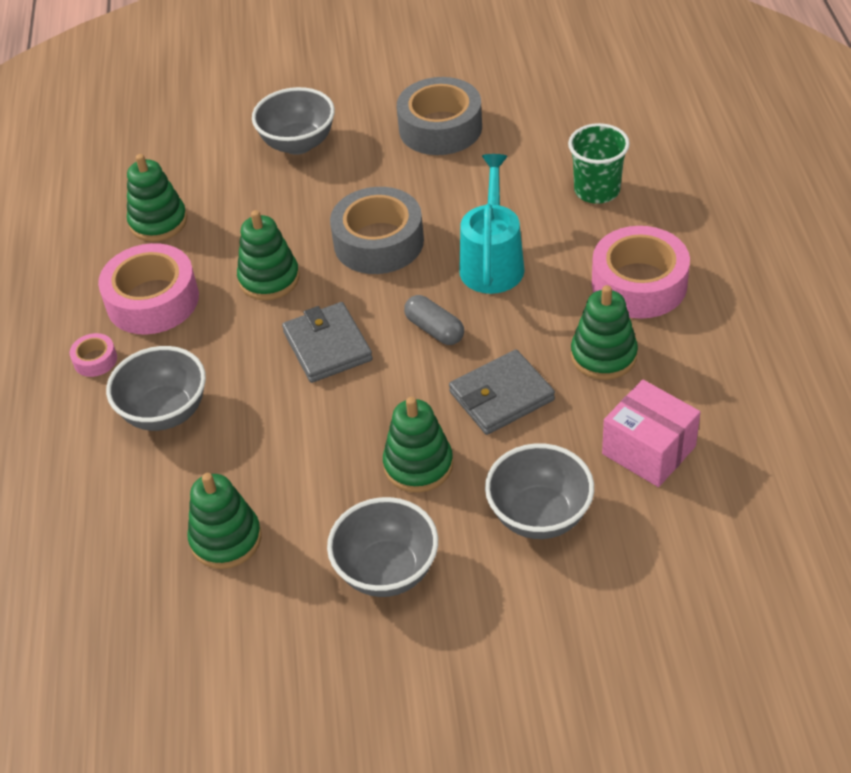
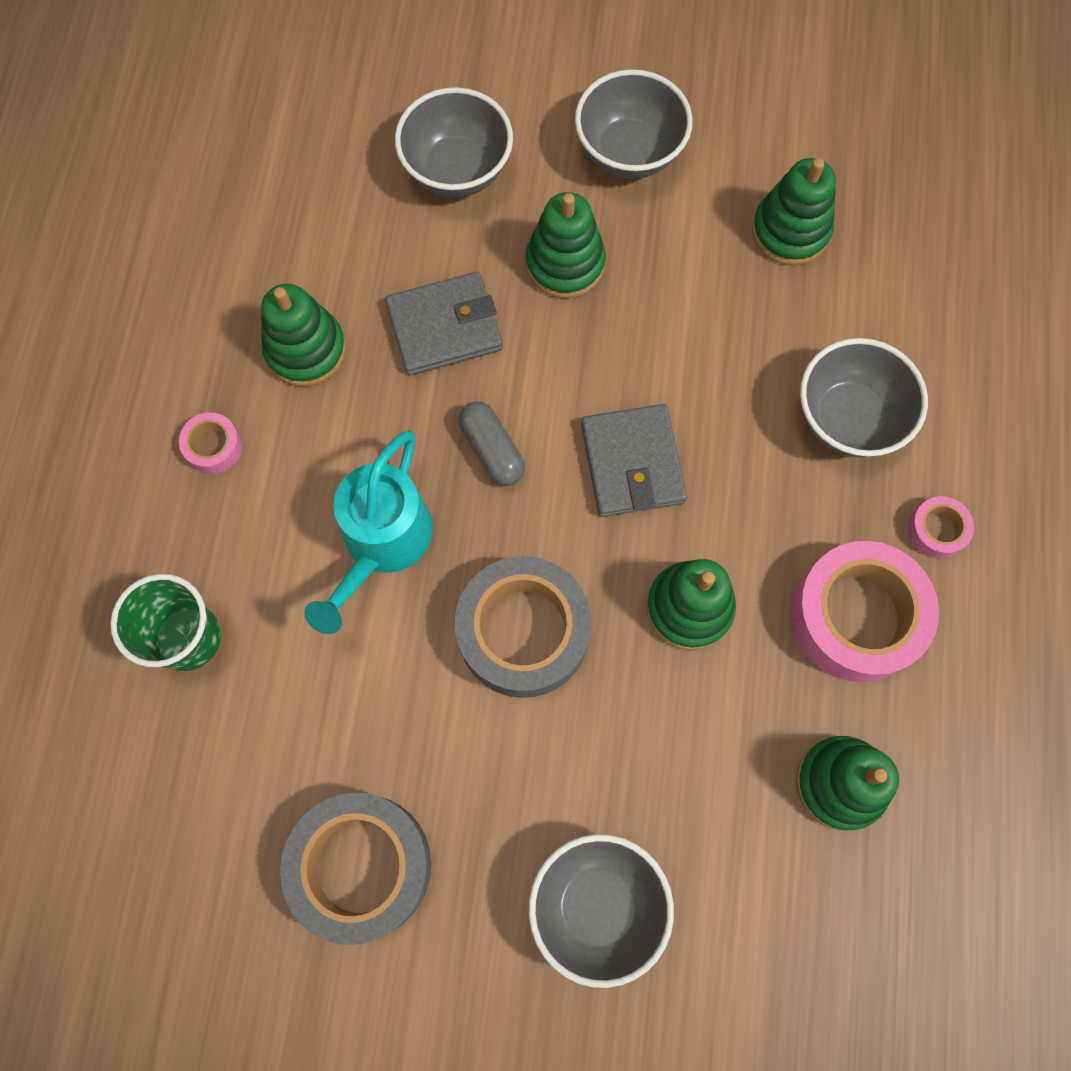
camera: 170 degrees left, 25 degrees up
(639, 284) = (213, 447): pink tape -> pink tape, size x0.45
(648, 450) = (314, 214): pink box -> none

